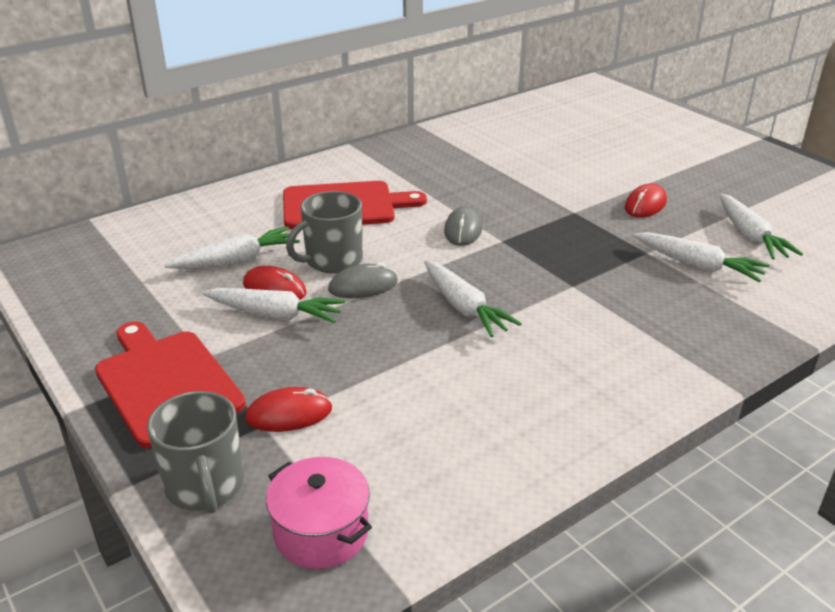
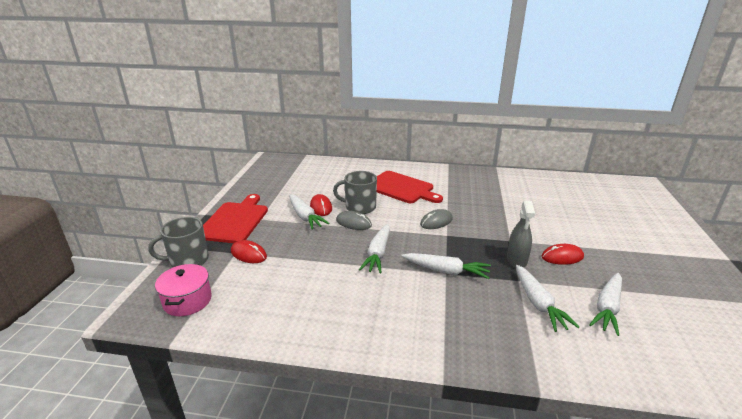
camera: 45 degrees right, 5 degrees down
(205, 485) = (188, 261): grey mug -> grey mug turned 45 degrees clockwise
(236, 260) = (326, 190): white carrot -> white carrot (446, 271)
(613, 231) = (516, 260): none -> grey spray bottle

